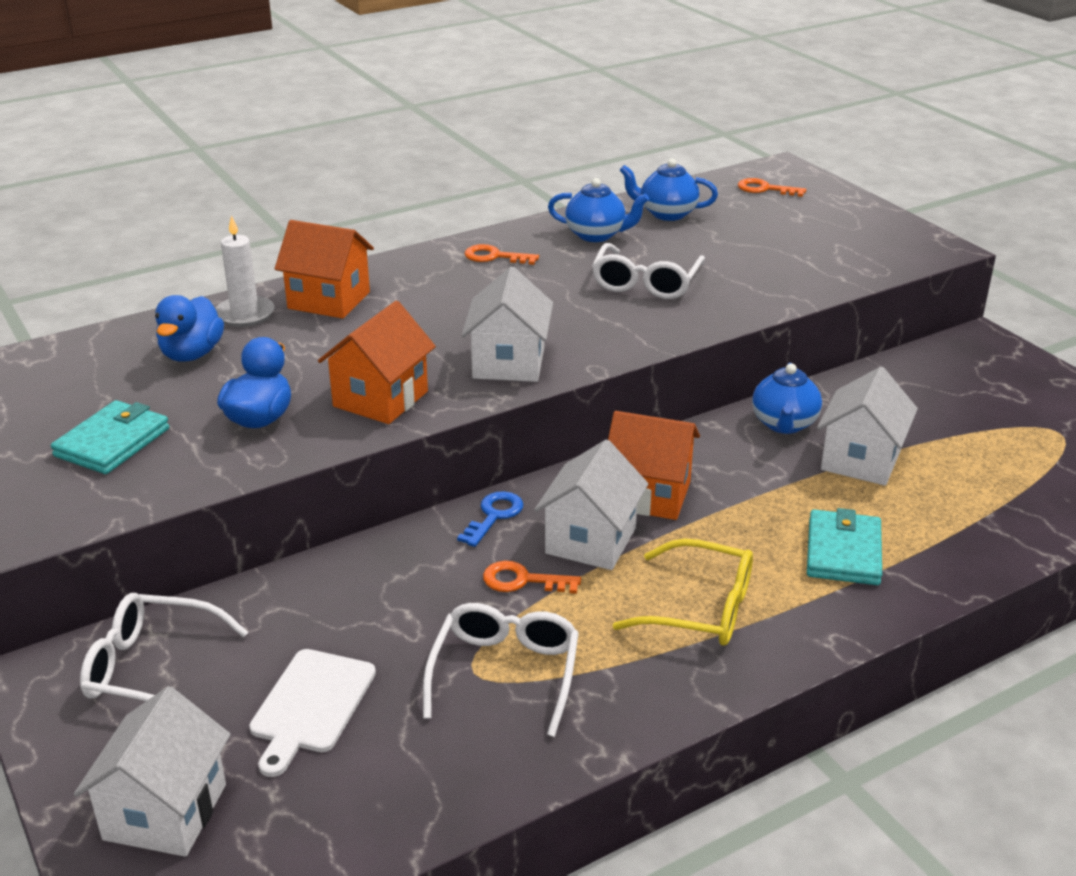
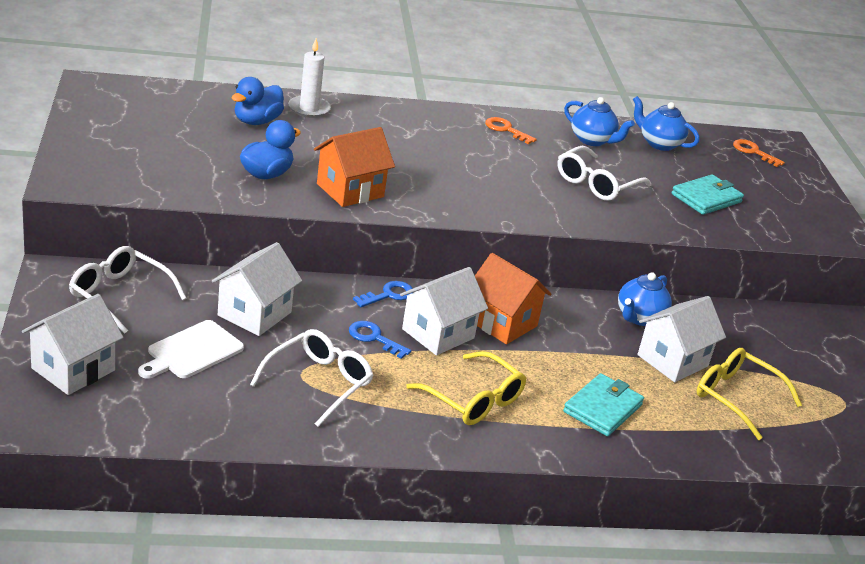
camera: 20 degrees right, 0 degrees up
(112, 442) = (170, 155): turquoise wallet -> turquoise wallet (706, 198)
(329, 300) = (369, 119): orange house -> none
(508, 363) = (452, 199): white house -> white house (254, 314)
(523, 580) = (374, 338): orange key -> blue key
(959, 475) = (736, 398): none -> yellow glasses

